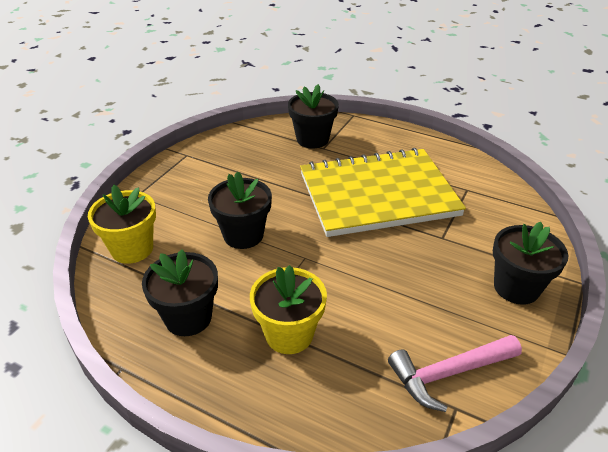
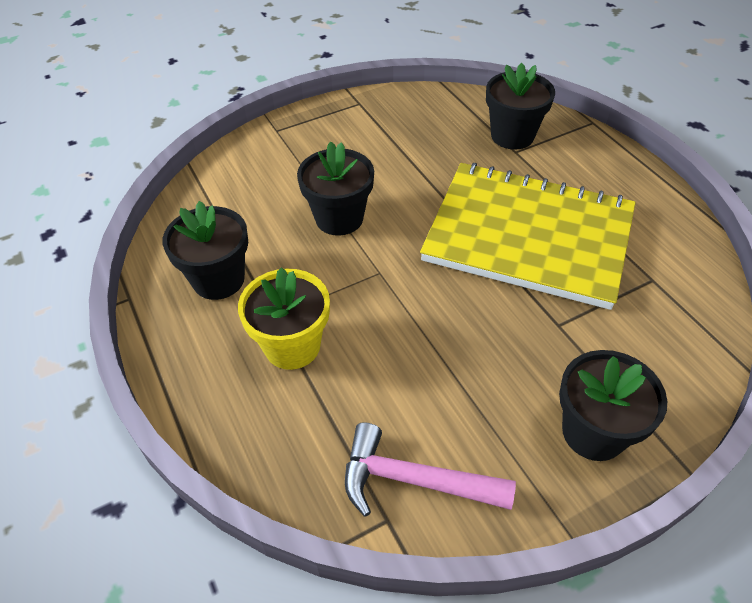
camera: 35 degrees right, 10 degrees up
(132, 249) = (227, 186): yellow flower pot -> none

